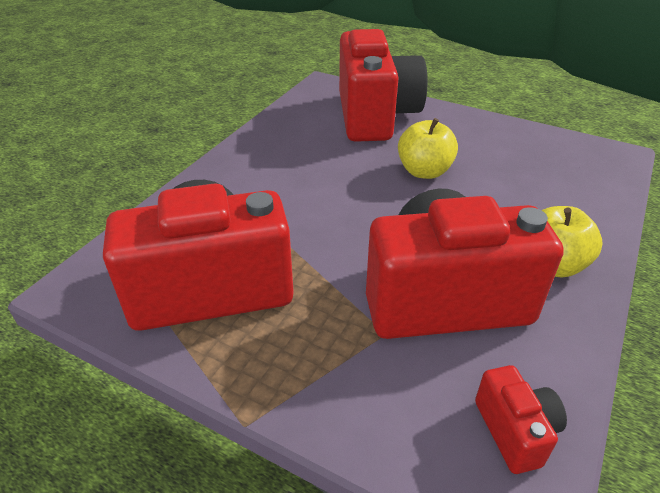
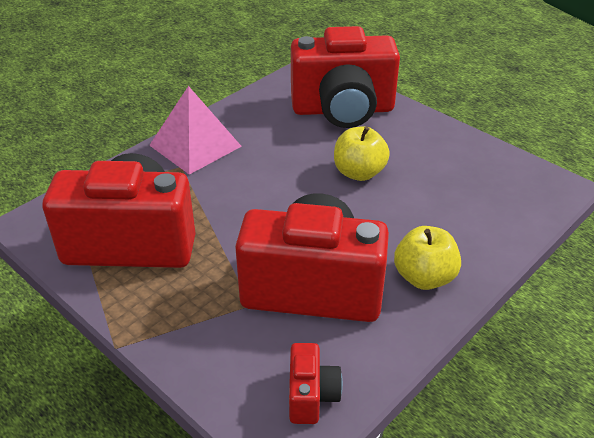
camera: 15 degrees right, 0 degrees up
(239, 171) = (195, 146): none -> pink pyramid
(375, 116) = (343, 110): red camera -> red camera turned 75 degrees clockwise

